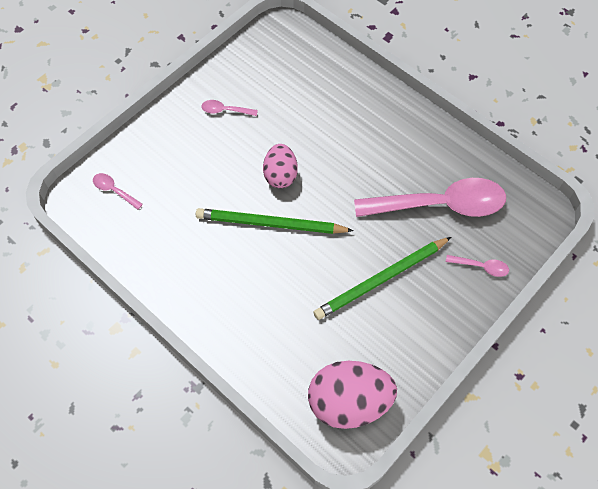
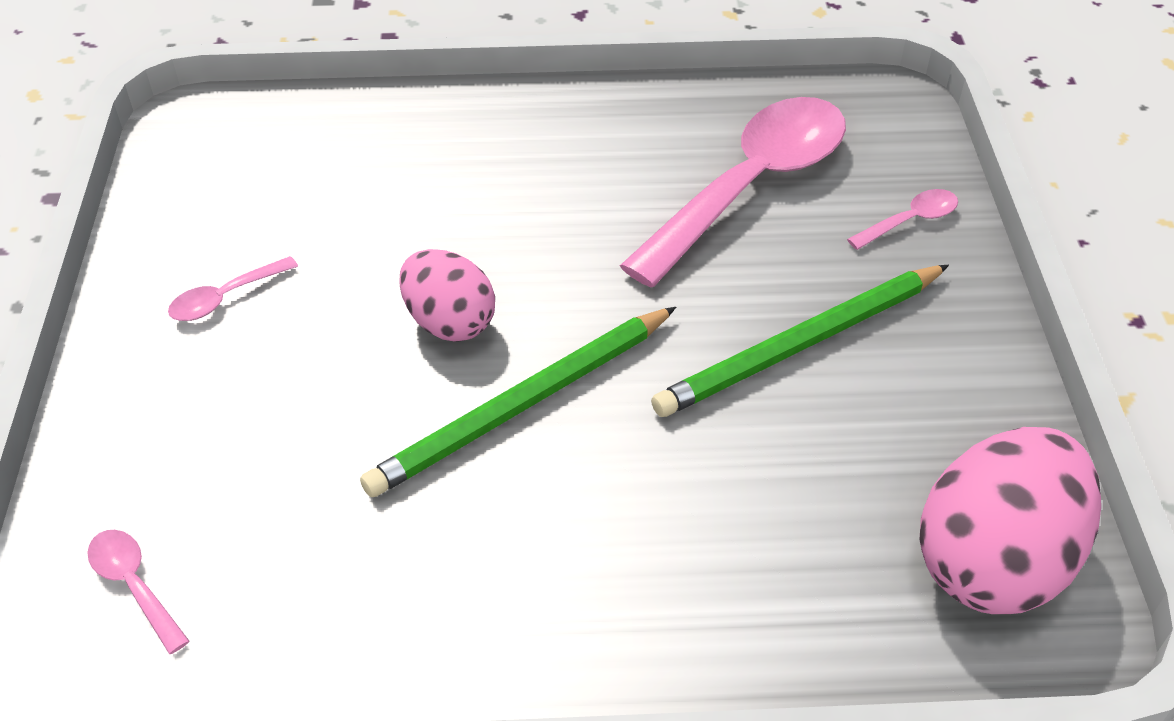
camera: 45 degrees left, 15 degrees down
(114, 190) = (135, 585): pink spoon -> pink spoon turned 60 degrees clockwise
(381, 279) = (802, 344): green pencil -> green pencil turned 45 degrees clockwise

